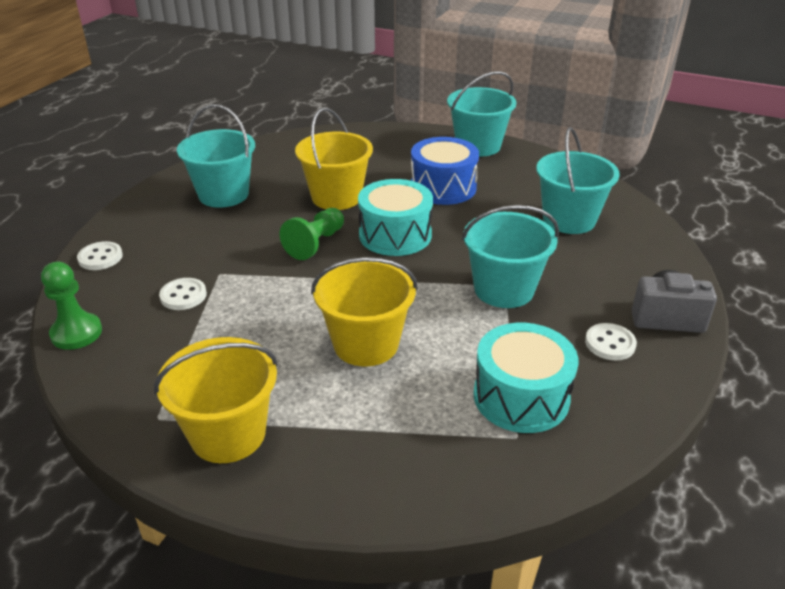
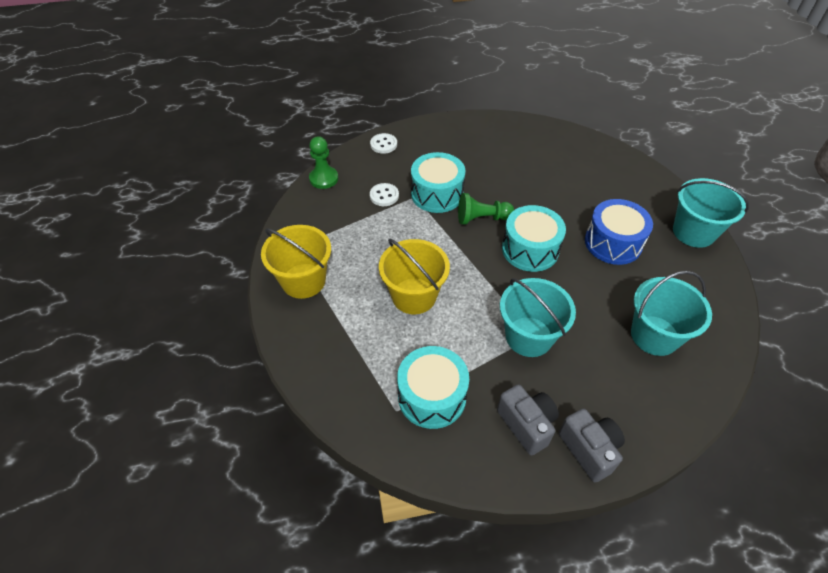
camera: 55 degrees right, 15 degrees up
(223, 194) = (486, 149): turquoise bucket -> none
(238, 256) = (437, 194): none -> turquoise drum
(336, 197) = (539, 198): yellow bucket -> none
(610, 343) = (526, 424): white button -> grey camera

